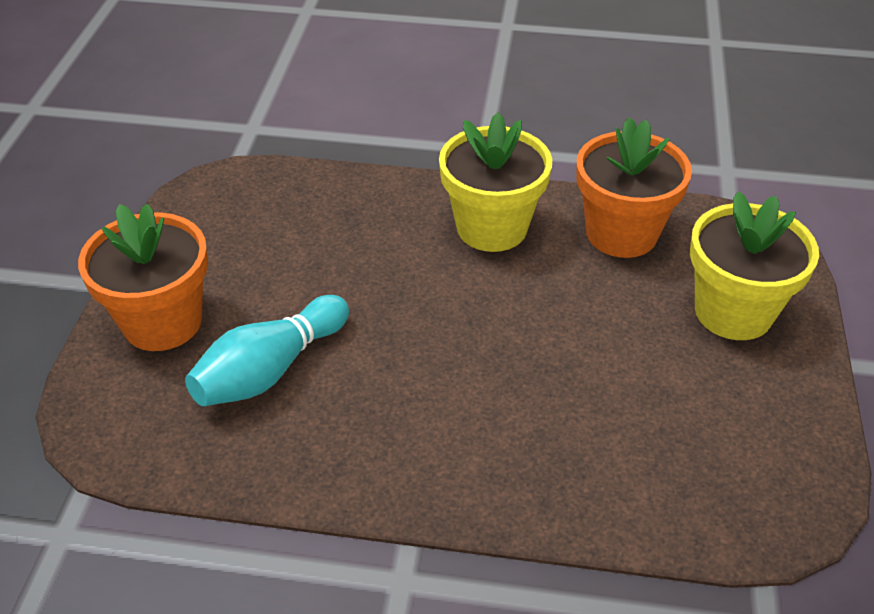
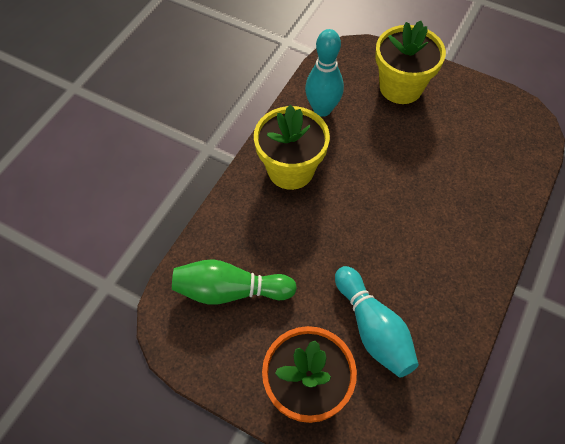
camera: 70 degrees left, 15 degrees up
(278, 220) = (230, 290): none -> green bowling pin
(621, 233) = (322, 109): orange flower pot -> turquoise bowling pin

